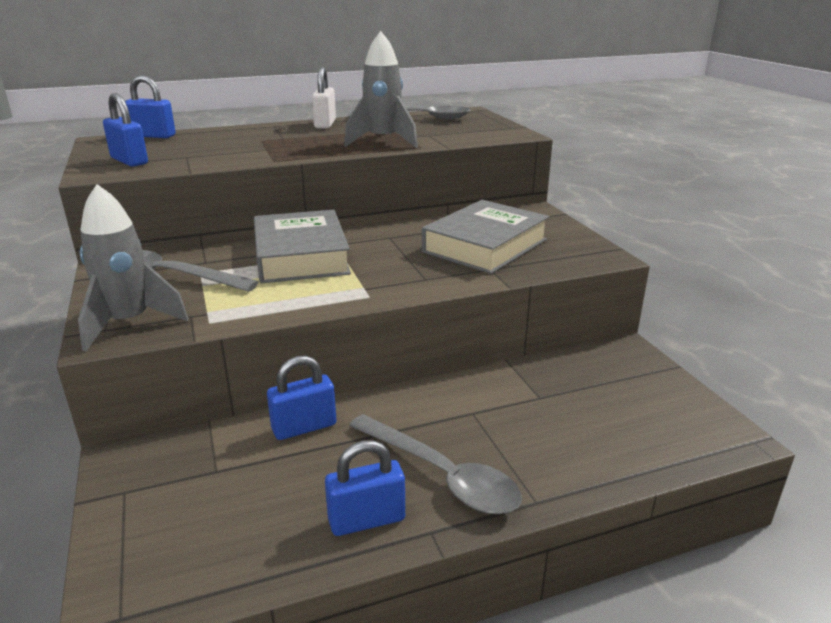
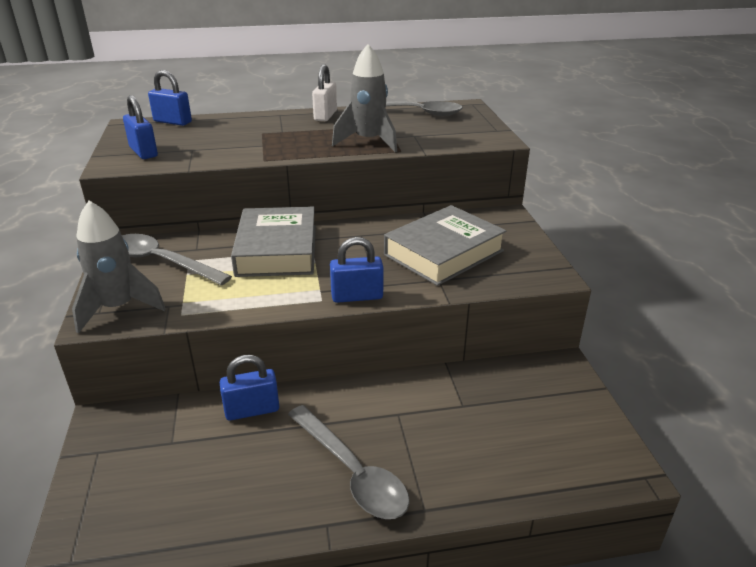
camera: 10 degrees right, 5 degrees up
(367, 520) = (278, 506): blue padlock -> blue padlock (357, 296)

